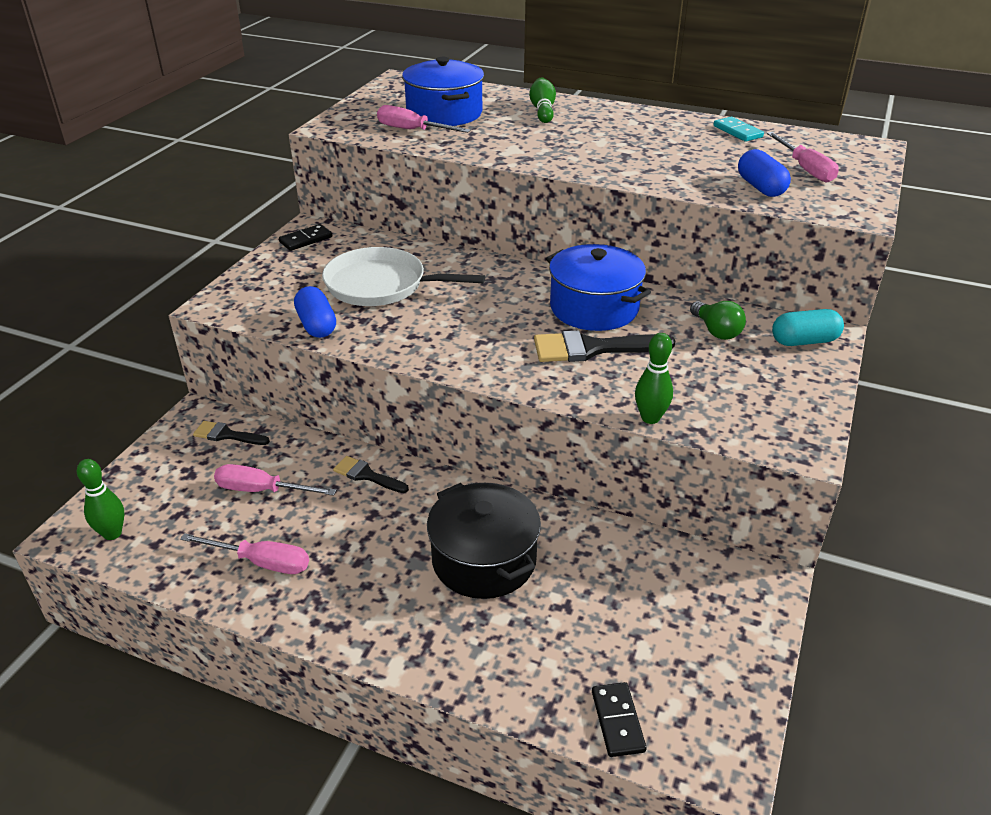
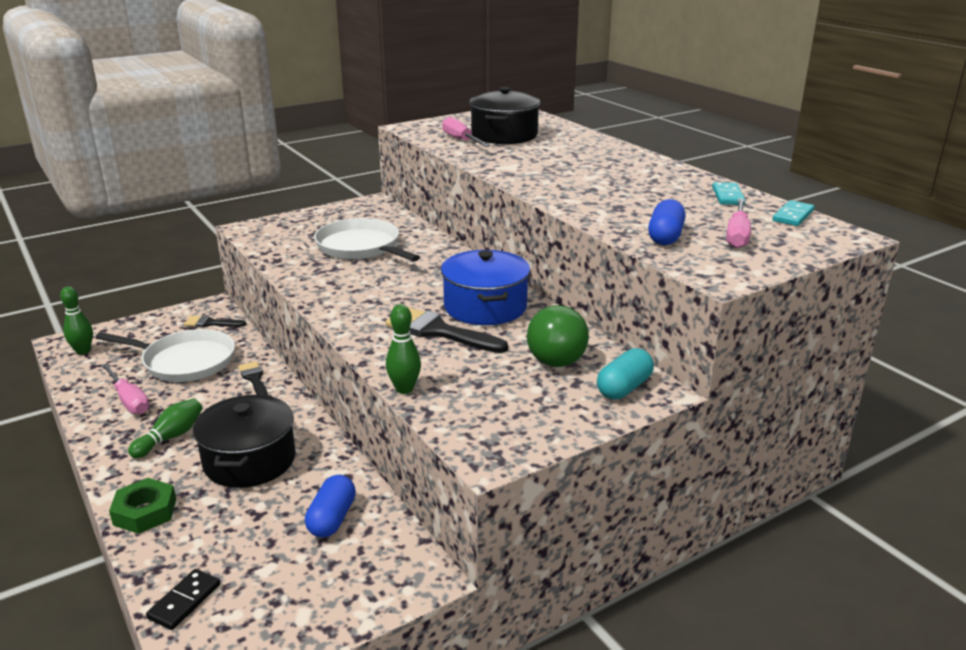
camera: 35 degrees right, 10 degrees down
(227, 435) = (211, 323): black brush -> black brush turned 45 degrees counterclockwise
(262, 490) = (185, 361): pink screwdriver -> white pan
(306, 240) = (358, 208): black domino -> none
(316, 325) = (284, 257): blue capsule -> blue capsule (332, 519)
(444, 113) = (504, 135): blue pot -> black pot
(457, 664) = (145, 512): none -> green nut
(542, 110) = (583, 148): green bowling pin -> green bowling pin (170, 437)
(716, 331) = (557, 354): green light bulb -> green light bulb, size x1.58
(804, 341) = (624, 388): turquoise capsule -> turquoise capsule turned 75 degrees counterclockwise
(810, 138) = (793, 216): none -> turquoise domino

